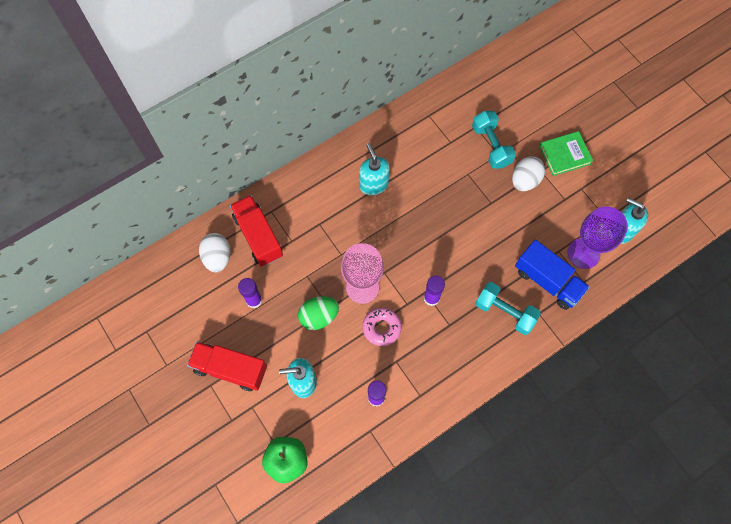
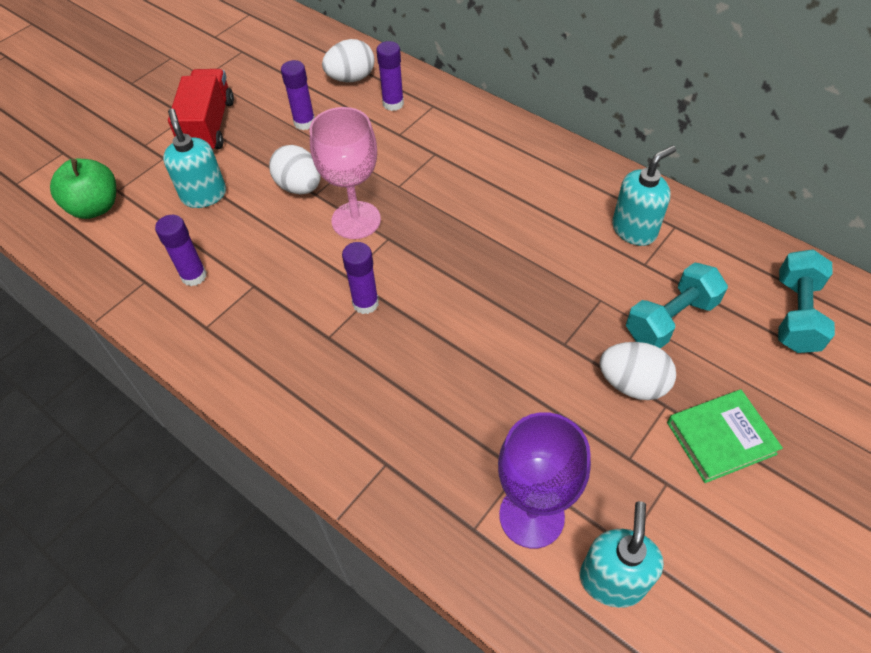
camera: 75 degrees right, 15 degrees down
(258, 236) = (393, 104): red truck -> purple glue stick
(319, 316) = (299, 187): green egg -> white egg
(373, 184) = (522, 192): turquoise soap dispenser -> turquoise soap dispenser (634, 230)
(381, 328) = (301, 256): pink donut -> none
(505, 312) = (372, 409): turquoise dumbbell -> turquoise dumbbell (796, 314)
(547, 281) = (452, 464): blue truck -> none
(564, 155) = (721, 438): green book -> green book turned 75 degrees counterclockwise

